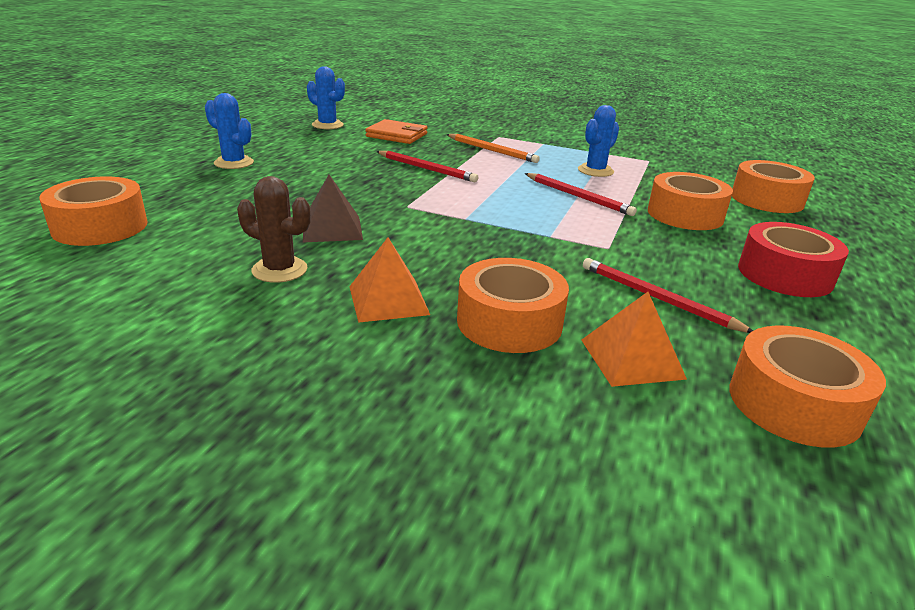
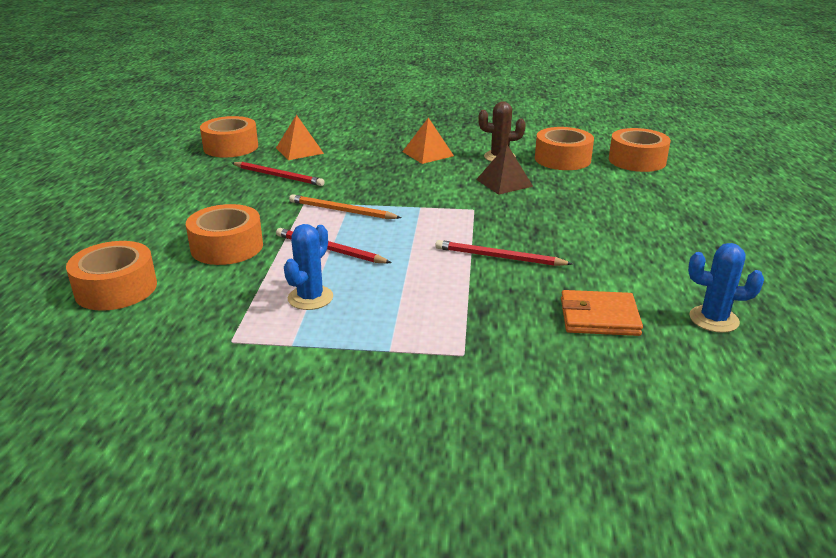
camera: 165 degrees right, 0 degrees up
(234, 163) = (676, 225): blue cactus -> none
(492, 150) = (452, 311): orange pencil -> orange pencil (341, 211)
(509, 322) = (361, 154): orange tape -> orange tape (562, 159)
(785, 275) = (179, 204): red tape -> none

